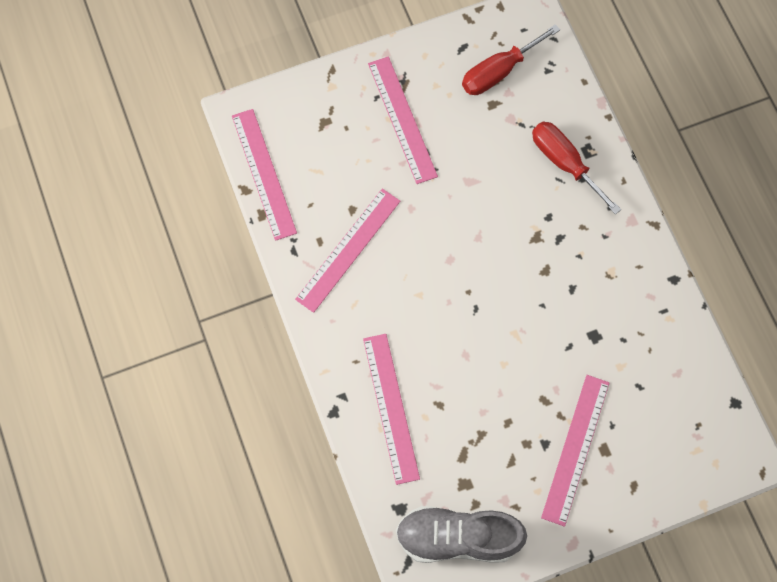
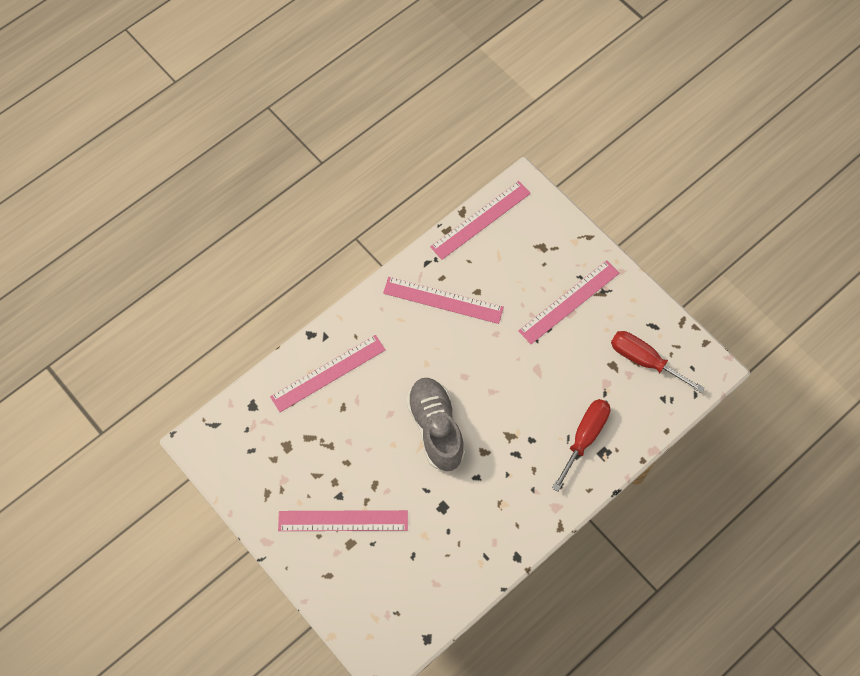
camera: 70 degrees right, 5 degrees down
(457, 537) = (244, 454): grey shoe -> grey shoe (435, 428)

